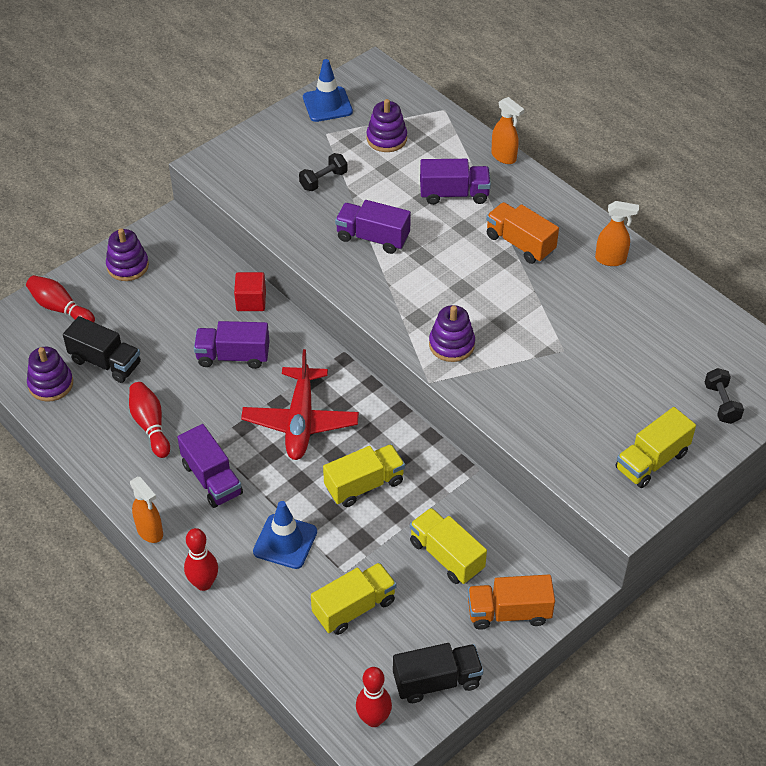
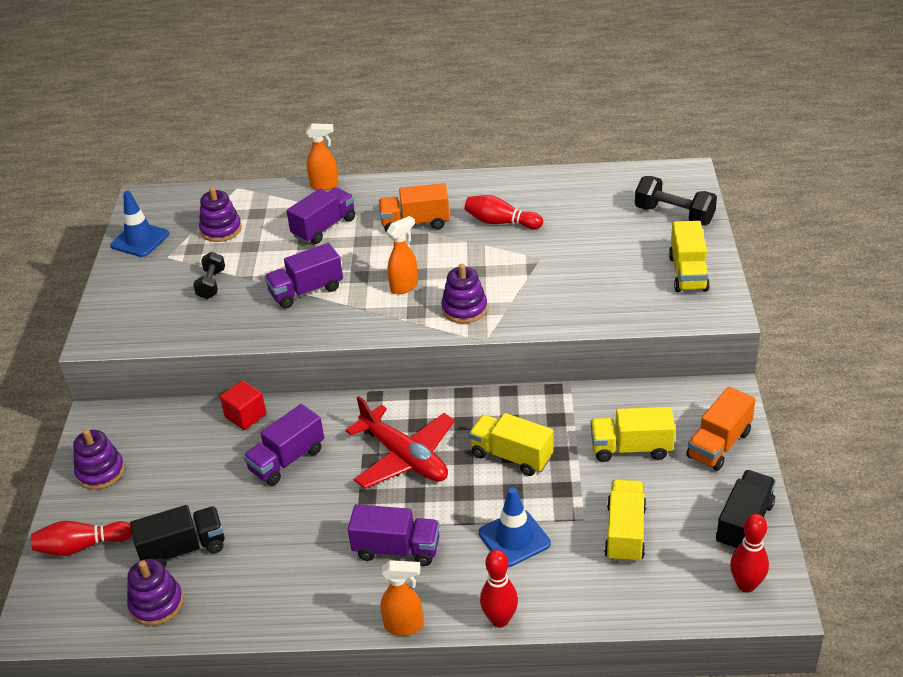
camera: 45 degrees left, 10 degrees down
(150, 425) = (290, 558): red bowling pin -> red bowling pin (500, 222)
(364, 485) = (511, 456): yellow truck -> yellow truck turned 75 degrees counterclockwise
(611, 259) = (487, 191): orange spray bottle -> orange spray bottle (404, 286)
(721, 403) = (674, 215): black dumbbell -> black dumbbell, size x1.56

